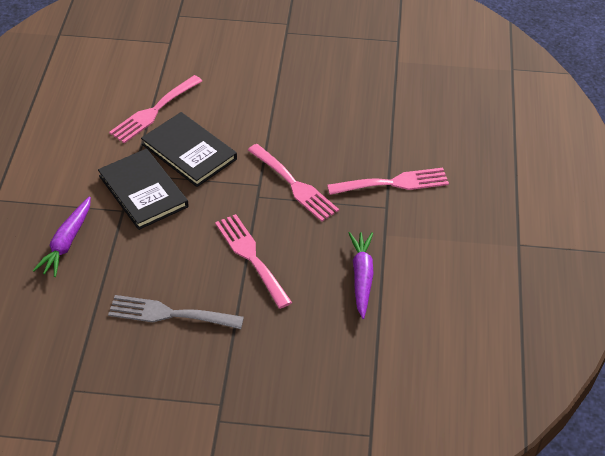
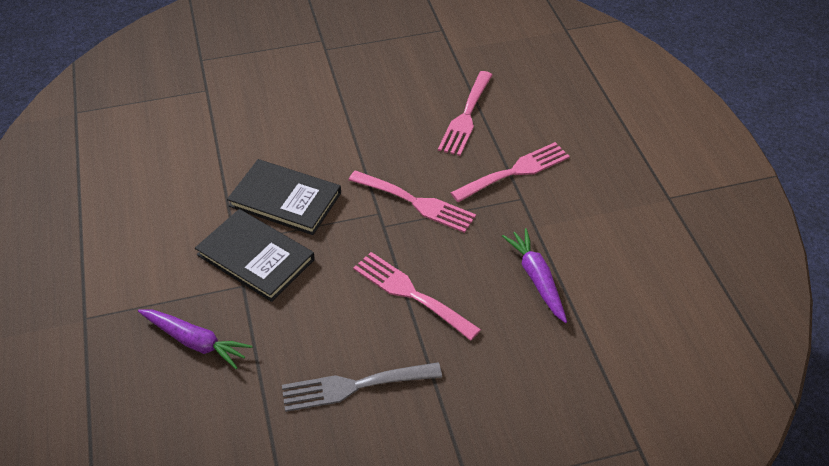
camera: 20 degrees left, 0 degrees up
(67, 242) = (195, 342): purple carrot -> purple carrot turned 60 degrees counterclockwise
(153, 111) = (224, 167): pink fork -> pink fork (466, 117)

